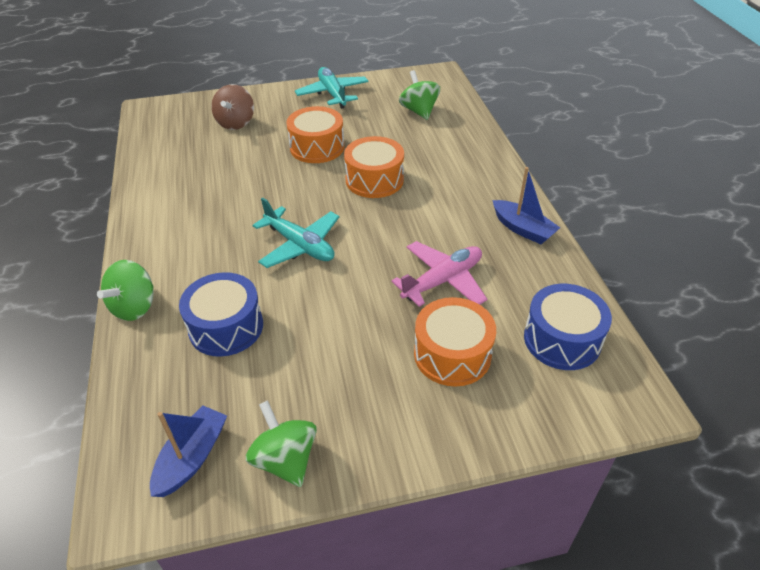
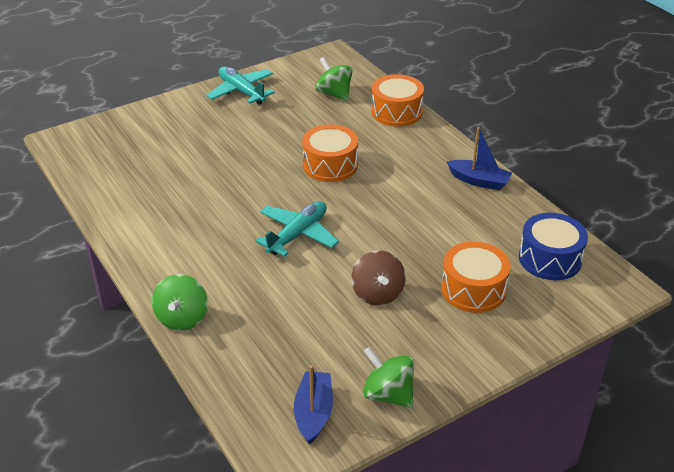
camera: 20 degrees left, 5 degrees down
(226, 327) = (276, 314): blue drum -> none
(236, 123) = (162, 137): brown spinning top -> brown spinning top (377, 294)
(299, 245) = (297, 235): turquoise plane -> turquoise plane turned 75 degrees counterclockwise
(317, 147) = (258, 146): orange drum -> orange drum (396, 112)
(442, 281) = (436, 236): pink plane -> none

